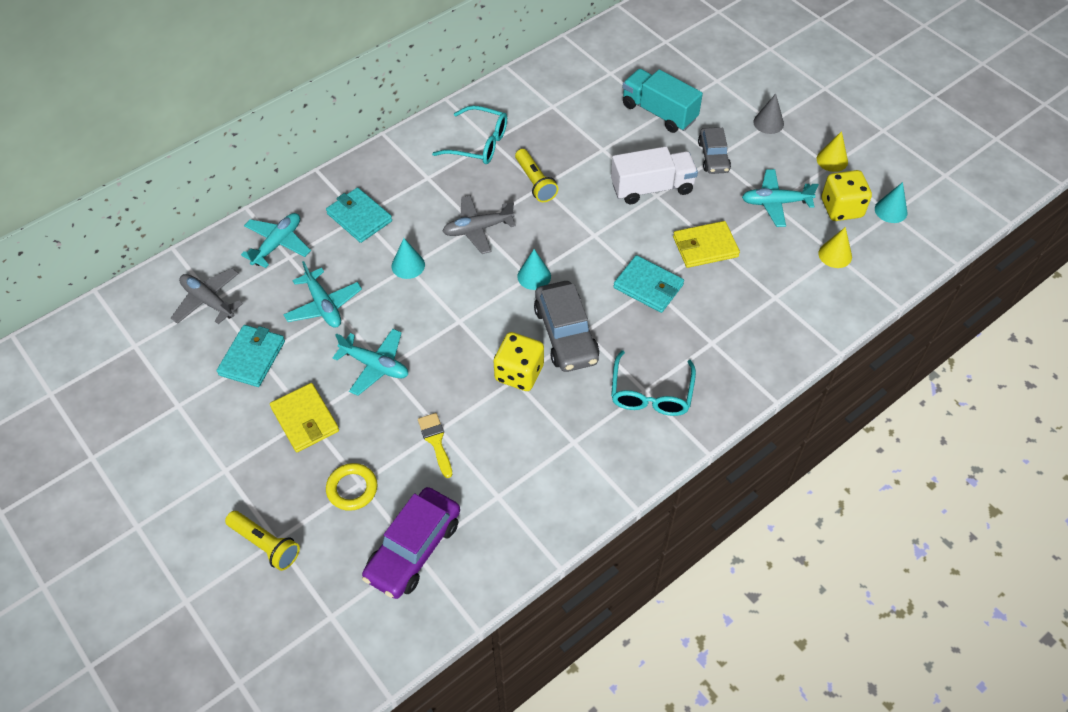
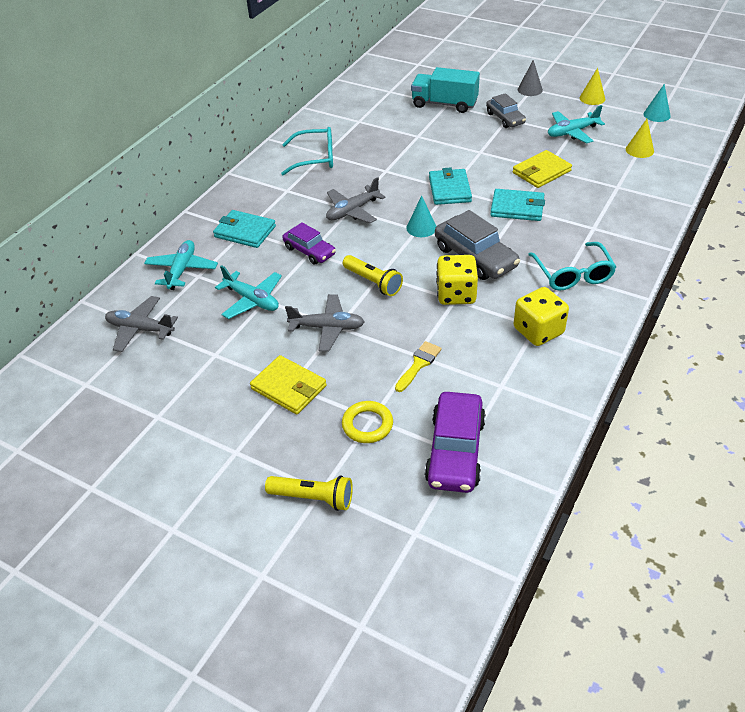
camera: 20 degrees left, 10 degrees down
(252, 358) = (209, 358): turquoise wallet -> turquoise wallet (449, 189)
(375, 365) = (327, 328): turquoise plane -> grey plane
(408, 265) = (309, 251): turquoise cone -> purple car
(436, 441) = (419, 364): yellow brush -> yellow brush turned 75 degrees clockwise
(535, 182) = (379, 169): yellow flashlight -> yellow flashlight (373, 282)
(652, 188) = (473, 148): white truck -> none
(841, 208) = (621, 123): yellow dice -> yellow dice (538, 331)

